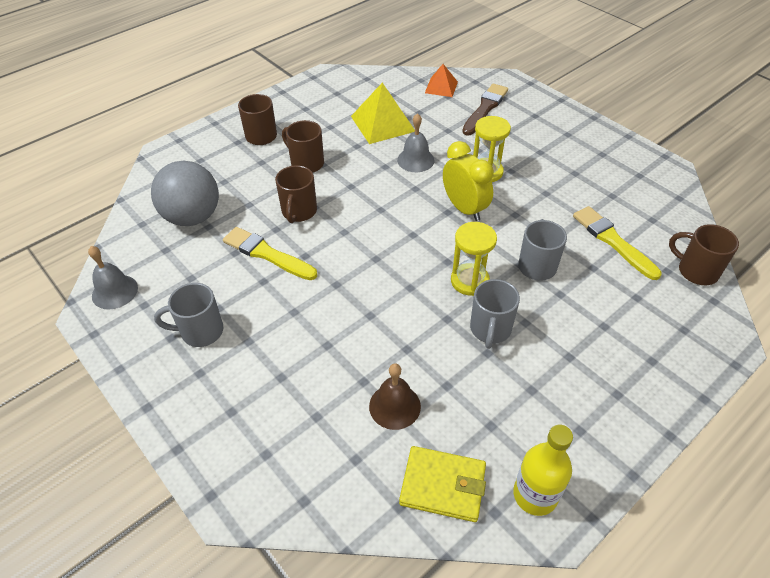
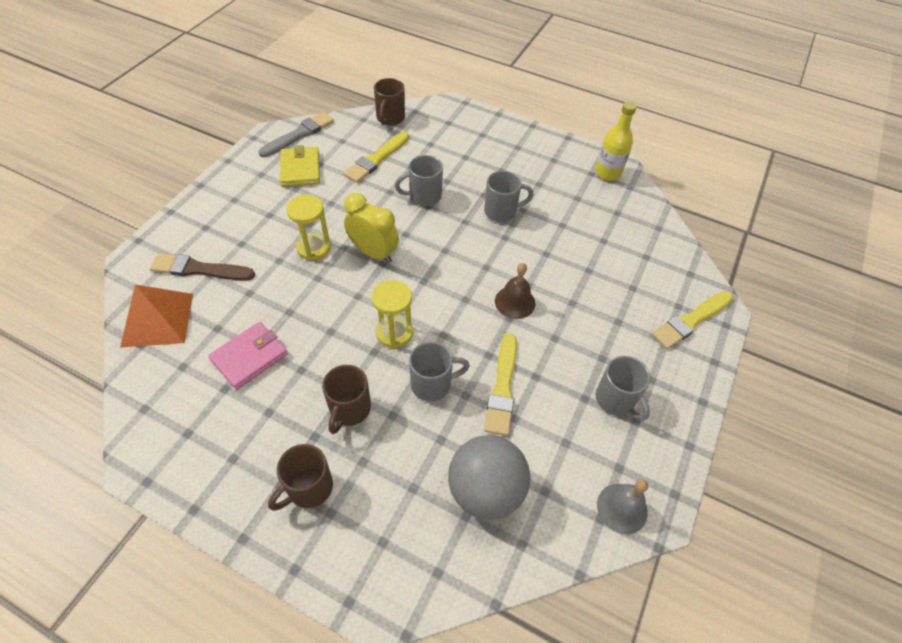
camera: 115 degrees left, 5 degrees up
(239, 456) = (691, 321): none -> yellow brush
(299, 212) = (432, 384): brown mug -> grey mug
(383, 123) = (249, 357): yellow pyramid -> pink wallet
(394, 406) = (596, 247): brown bell -> brown bell (515, 302)
(415, 160) = (311, 307): grey bell -> none
(441, 87) = (157, 319): orange pyramid -> orange pyramid, size x1.67
(442, 485) = (631, 211): yellow wallet -> yellow wallet (300, 169)
(464, 208) = (373, 253): yellow clock -> yellow clock turned 90 degrees clockwise
(469, 281) = (460, 232): yellow hourglass -> yellow hourglass (394, 332)
(667, 188) = (299, 135): none -> grey brush

